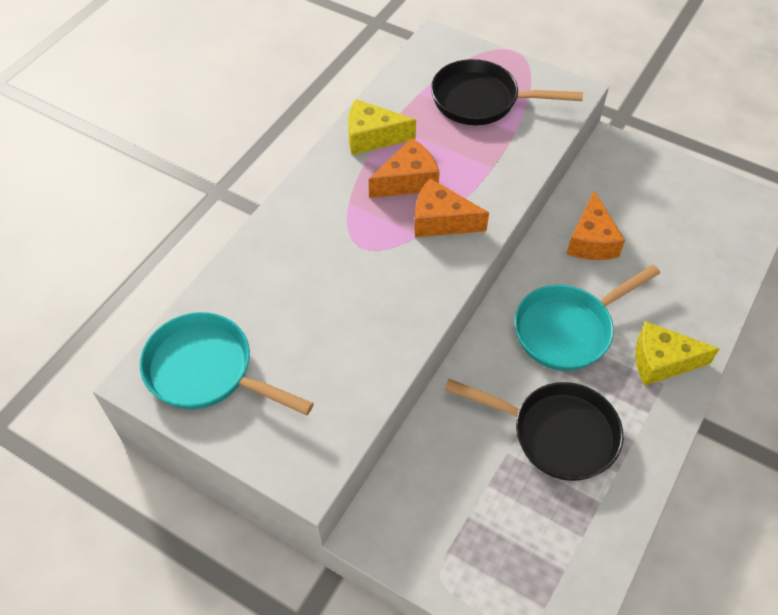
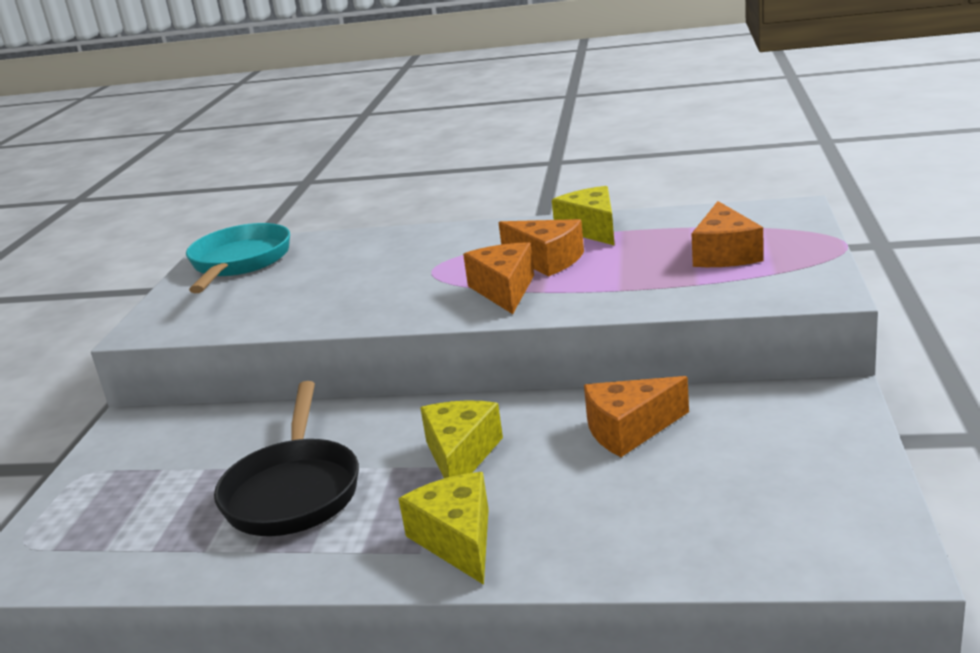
camera: 70 degrees right, 30 degrees down
(481, 100) = (725, 254): black pan -> orange cheese
(568, 329) = (460, 455): turquoise pan -> yellow cheese

